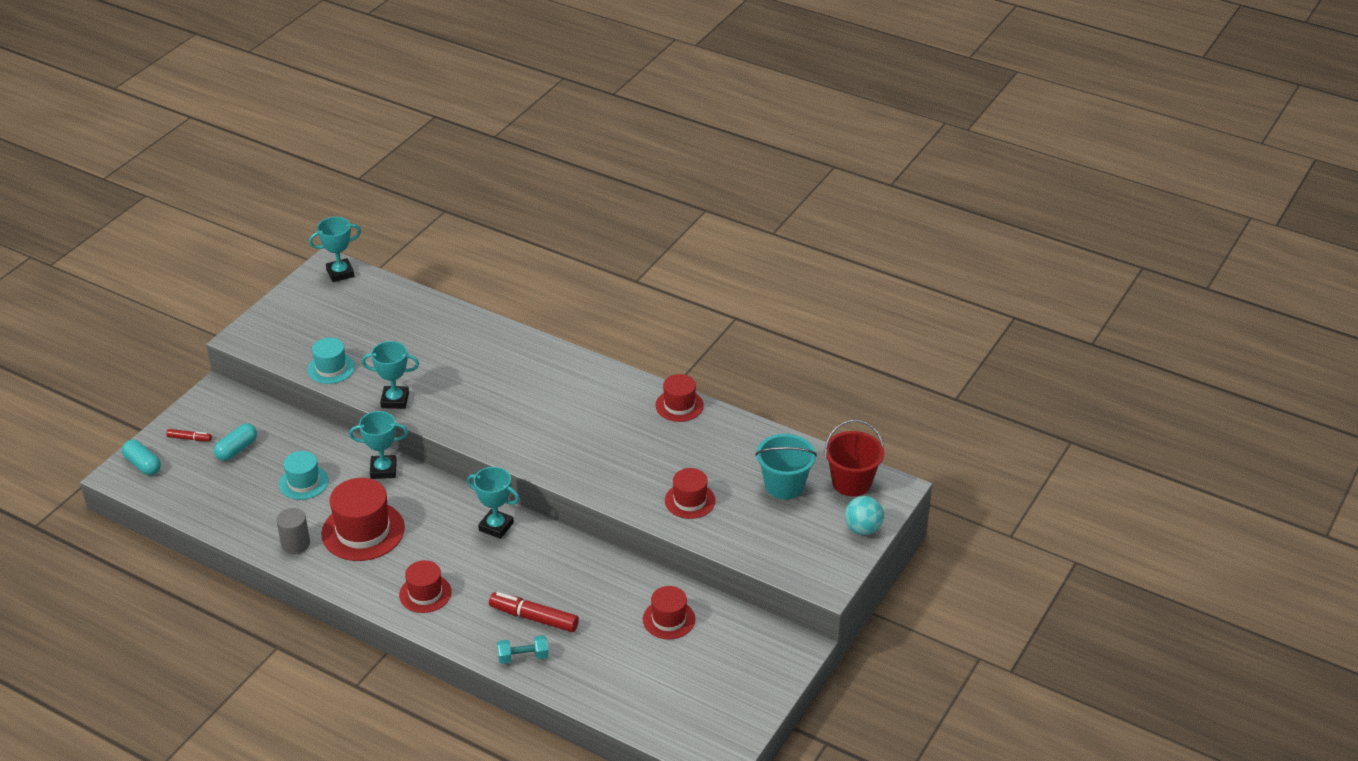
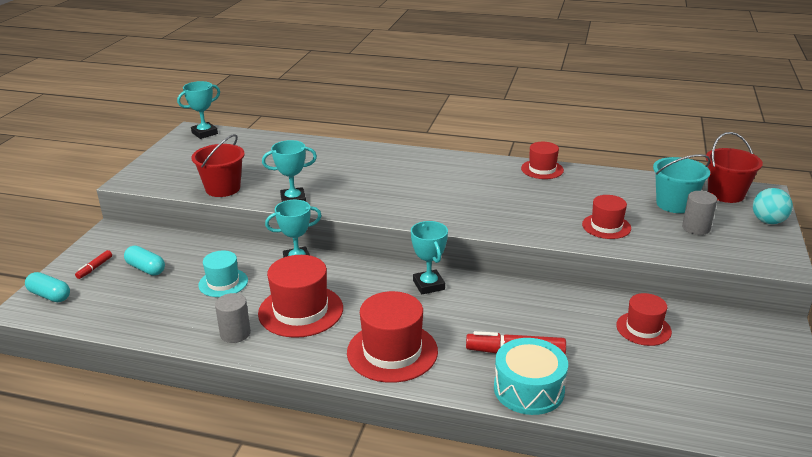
camera: 15 degrees left, 10 degrees down
(189, 438) = (94, 268): red marker -> red marker turned 120 degrees clockwise
(237, 449) = (146, 268): turquoise capsule -> turquoise capsule turned 75 degrees counterclockwise
(331, 368) = (223, 188): turquoise hat -> red bucket
(425, 593) = (392, 351): red hat -> red hat, size x1.64
(496, 526) = (428, 285): turquoise trophy -> turquoise trophy turned 60 degrees clockwise
(523, 657) = (529, 389): turquoise dumbbell -> turquoise drum
(780, 521) = (696, 228): none -> grey cylinder

